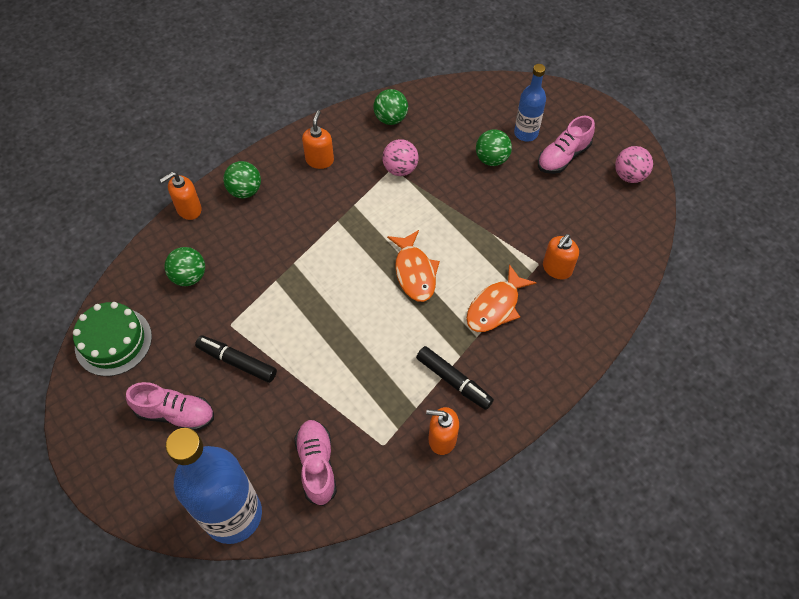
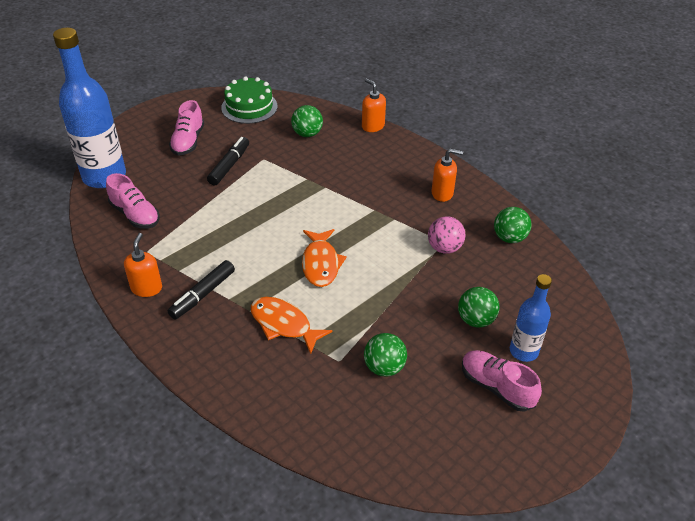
camera: 85 degrees right, 15 degrees down
(245, 191) = (397, 153): green ball -> green ball (384, 367)
(317, 465) = (135, 215): pink shoe -> pink shoe turned 60 degrees clockwise
(414, 272) = (321, 263): orange fish -> orange fish turned 75 degrees counterclockwise
(557, 269) = (333, 377): orange soap dispenser -> none
(629, 176) = (483, 458): pink ball -> none

